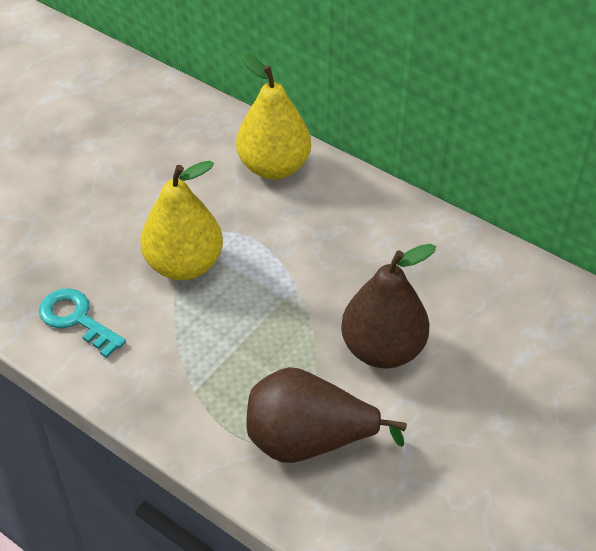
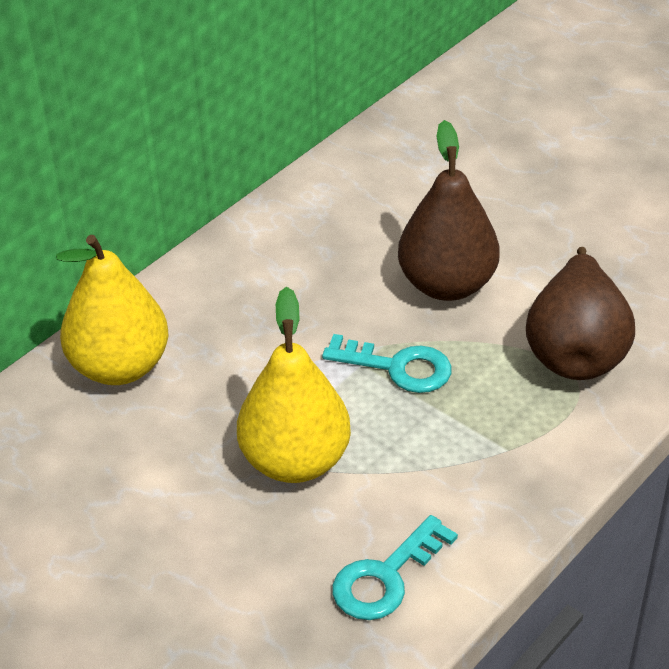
camera: 85 degrees left, 5 degrees down
(281, 319) = (398, 367): none -> turquoise key

